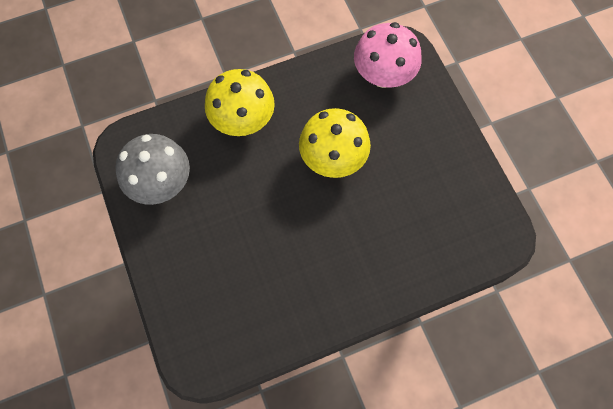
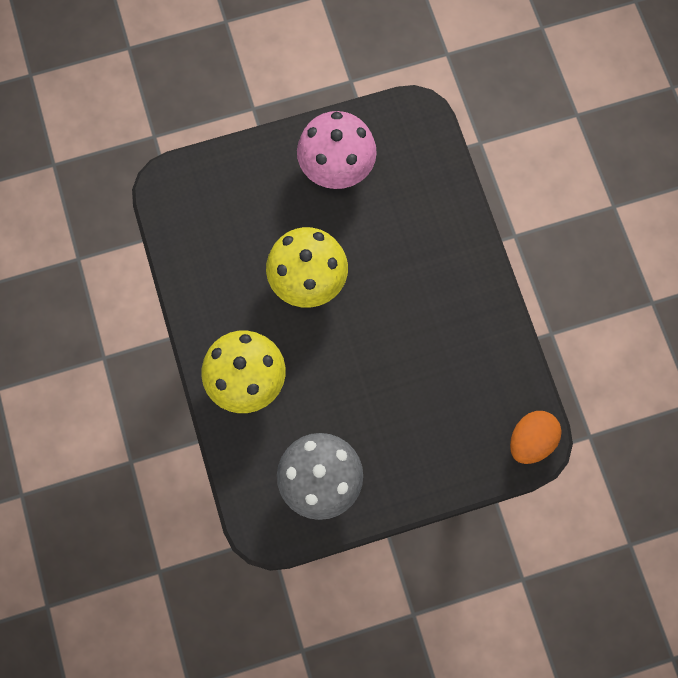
camera: 85 degrees left, 5 degrees up
(199, 361) = (531, 440): none -> orange egg
(383, 75) = (205, 211): pink mushroom -> pink mushroom (336, 167)

